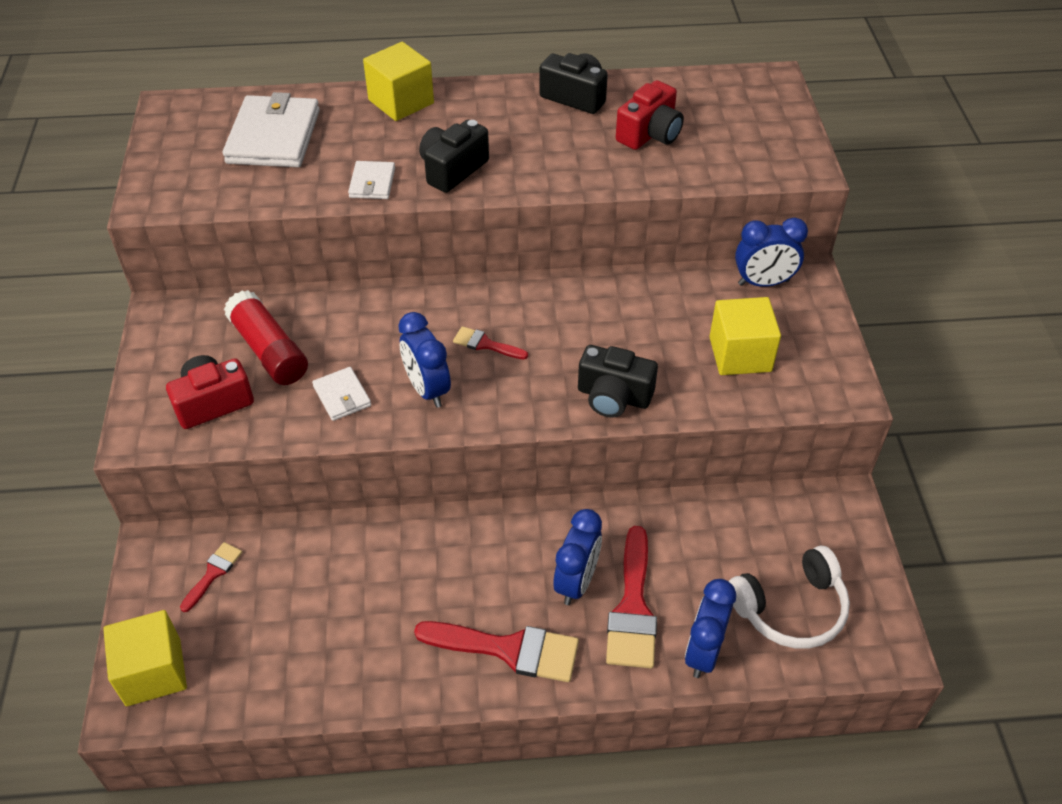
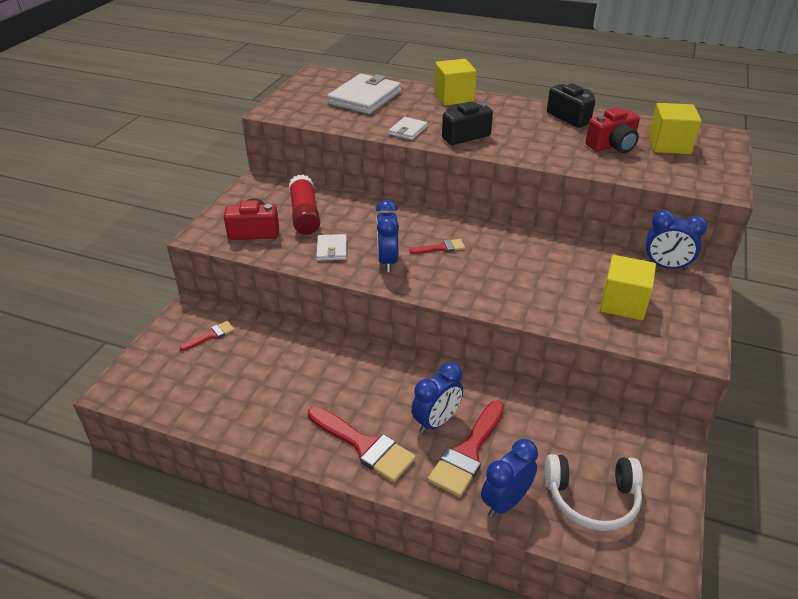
camera: 25 degrees right, 10 degrees down
(153, 672) = (142, 376): yellow cube -> yellow cube (669, 145)
(485, 344) = (441, 248): red brush -> red brush turned 120 degrees clockwise
(613, 396) = (512, 301): black camera -> none

